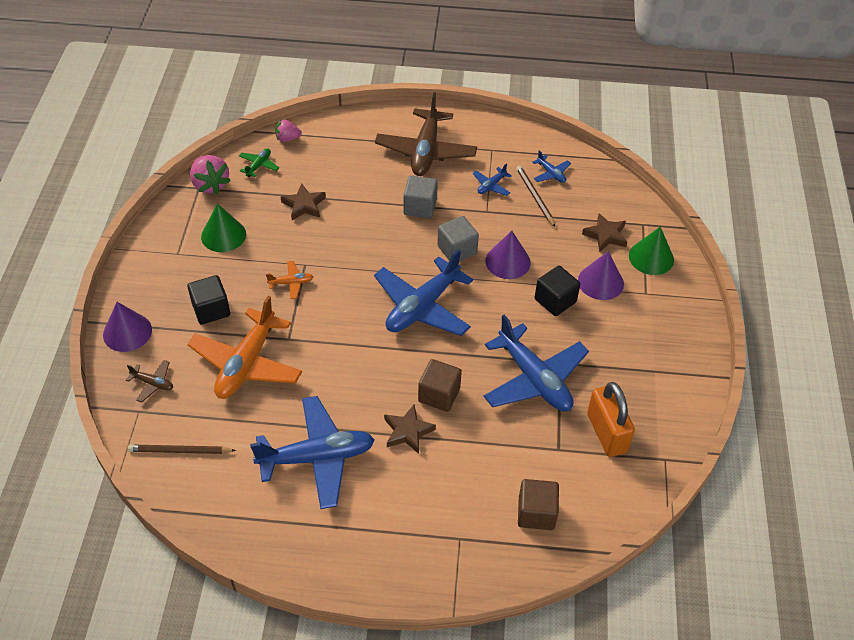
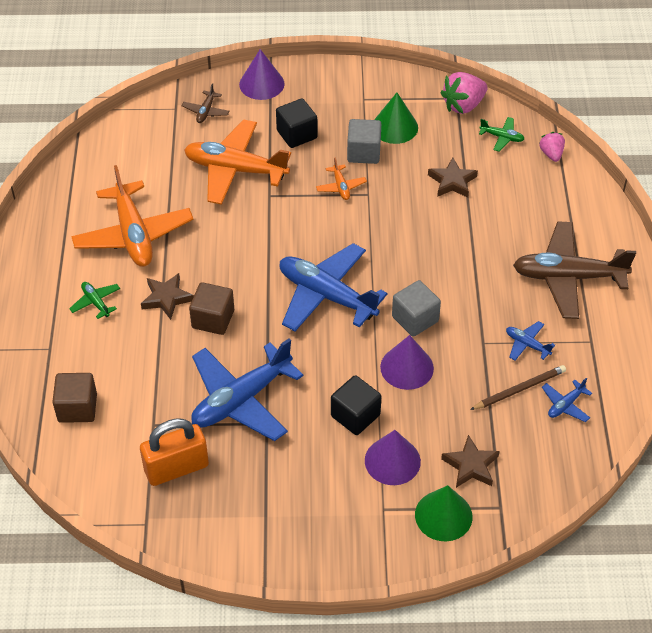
camera: 85 degrees right, 0 degrees up
(180, 451) = (135, 142): brown pencil -> none
(317, 457) = (133, 234): blue plane -> orange plane
(404, 494) = (96, 302): none -> green plane
(420, 207) = (474, 280): grey cube -> grey cube (363, 152)

